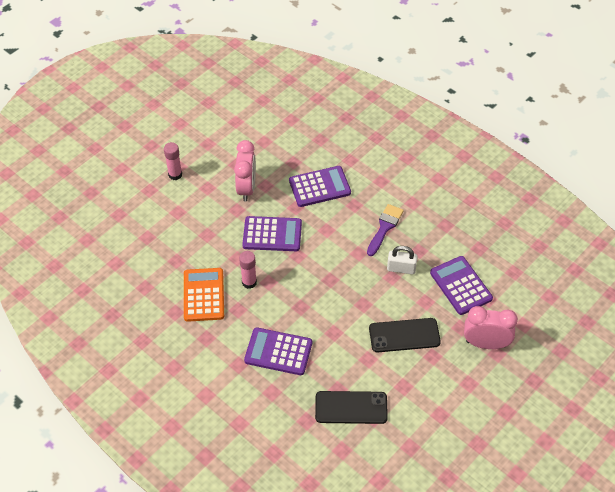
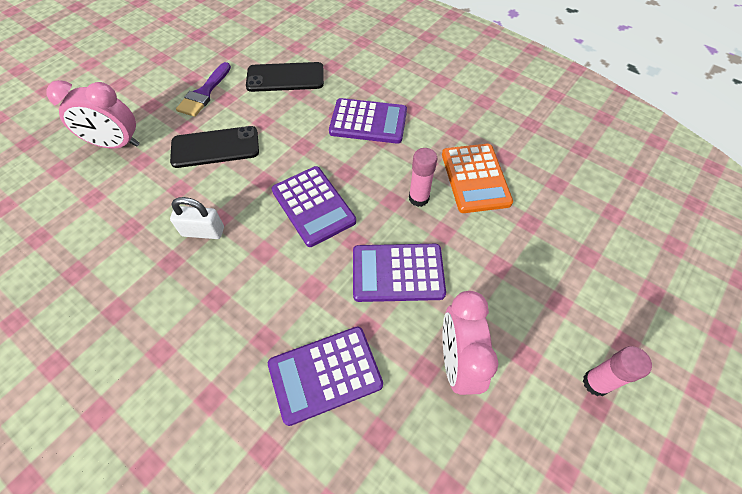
camera: 175 degrees right, 5 degrees up
(385, 227) = (217, 298): purple brush -> purple brush (204, 93)
(461, 286) = (123, 212): purple calculator -> purple calculator (313, 206)

